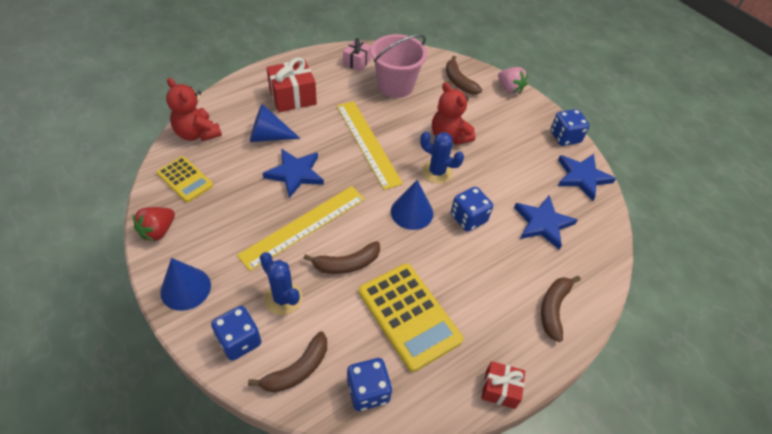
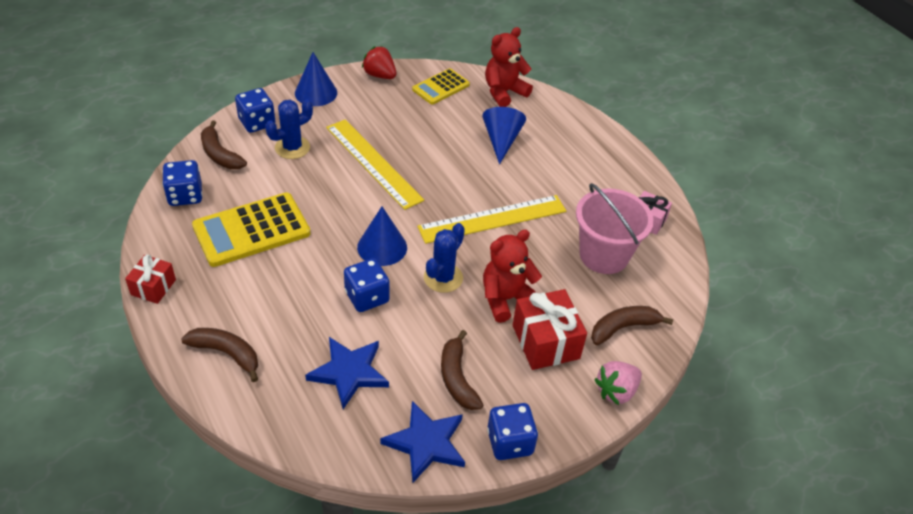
camera: 95 degrees right, 5 degrees down
(293, 97) = (568, 160): red gift -> red gift (545, 342)
(295, 174) = (445, 159): blue star -> none
(347, 264) = (321, 190): brown banana -> brown banana (457, 378)

